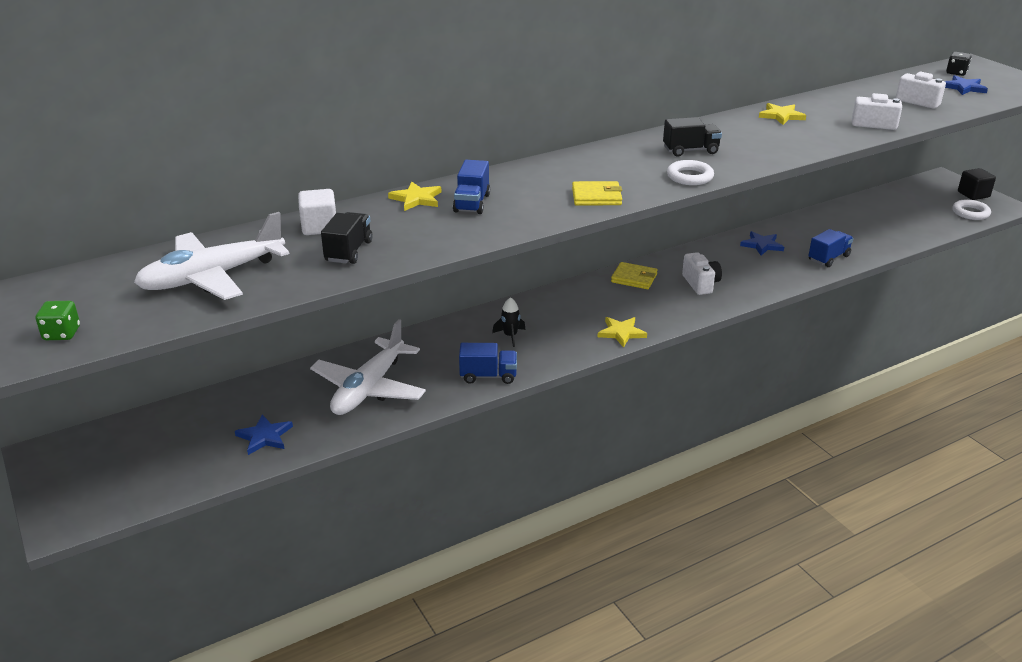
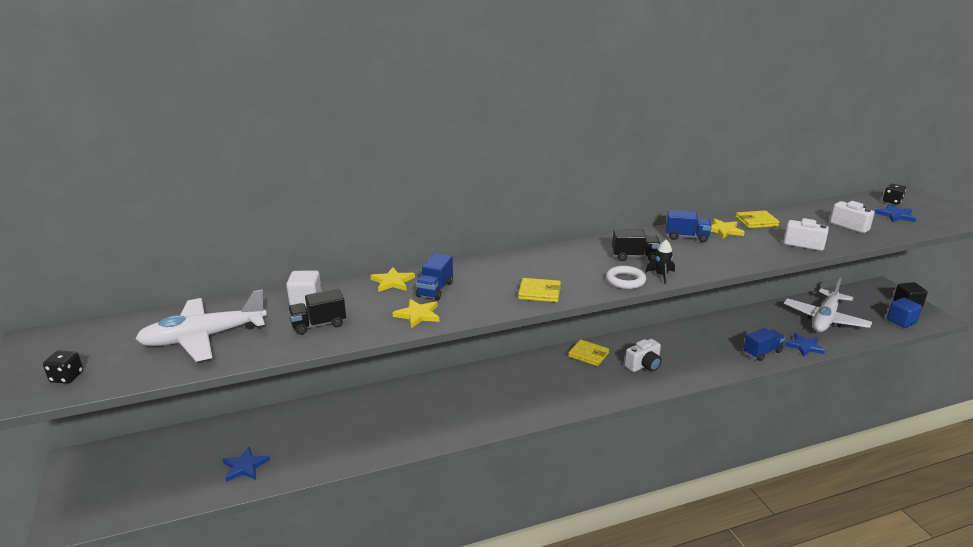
camera: 10 degrees right, 5 degrees down
(62, 334) = (67, 377): green dice -> black dice
(348, 251) = (318, 325): black truck -> black truck turned 135 degrees counterclockwise
(369, 388) = (341, 432): white plane -> white plane (825, 319)
(488, 376) = (441, 432): blue truck -> blue truck (686, 237)
(510, 336) = (470, 397): black rocket -> black rocket (661, 275)
(621, 333) = (563, 404): yellow star -> yellow star (418, 315)
(700, 284) = (644, 365): white camera -> white camera turned 60 degrees clockwise
(762, 245) = (706, 335): blue star -> blue star (804, 346)
(814, 104) = (756, 221): none -> yellow wallet
(970, 213) = (901, 321): white ring -> blue cube

